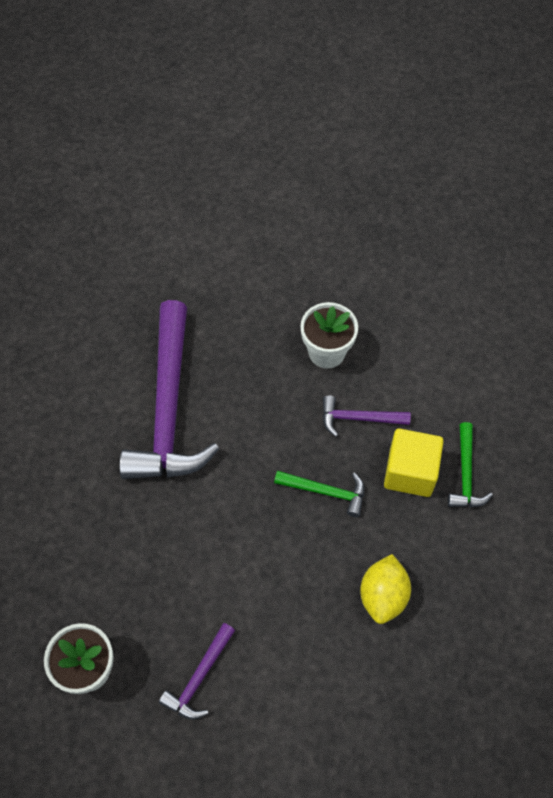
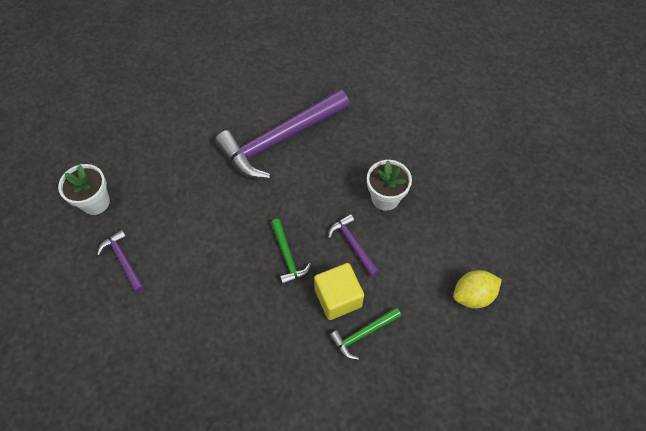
camera: 55 degrees right, 0 degrees up
(199, 677) = (123, 260): purple hammer -> purple hammer turned 60 degrees clockwise
(383, 596) = (239, 332): yellow lemon -> yellow lemon (473, 295)

